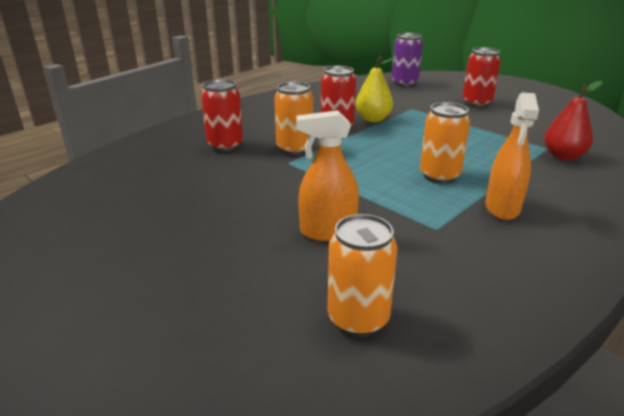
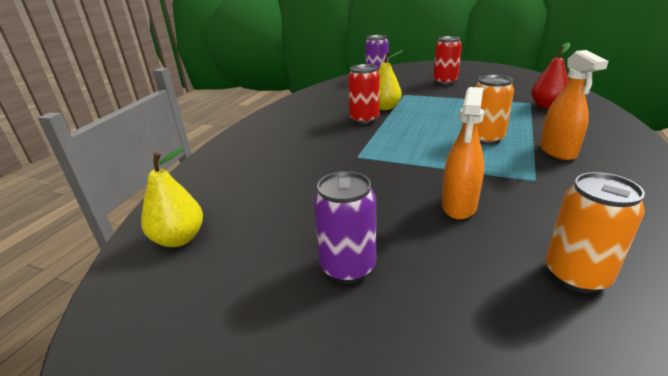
camera: 20 degrees left, 0 degrees up
(77, 194) = (179, 239): none -> yellow pear
(175, 252) = (348, 267): none -> purple can
(225, 145) = (284, 155): red can -> none
(294, 149) = (349, 144): orange can -> none
(327, 232) = (459, 206): orange spray bottle -> orange spray bottle turned 45 degrees counterclockwise

